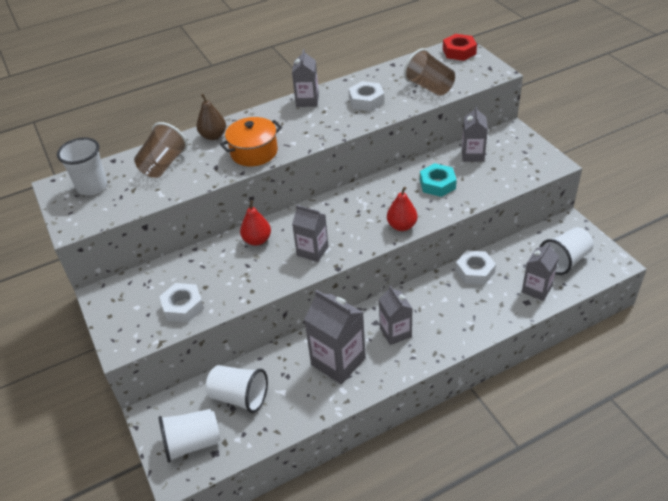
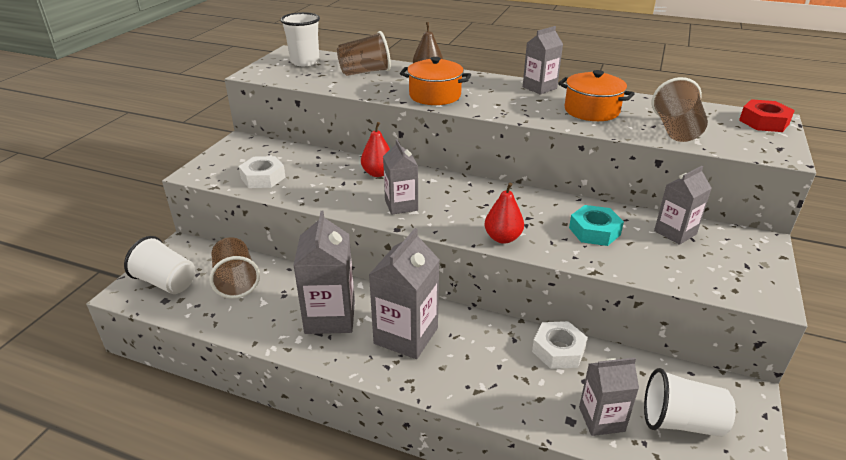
camera: 45 degrees right, 10 degrees down
(239, 397) = (236, 281): white cup -> brown cup
(366, 101) = (591, 110): white nut -> orange pot
(395, 332) = (406, 336): grey carton -> grey carton, size x1.58

